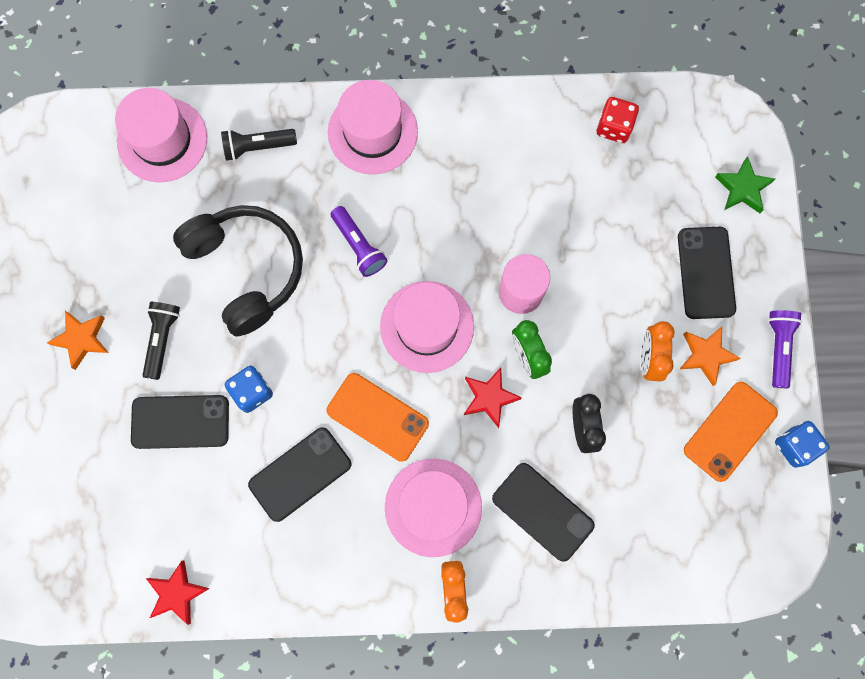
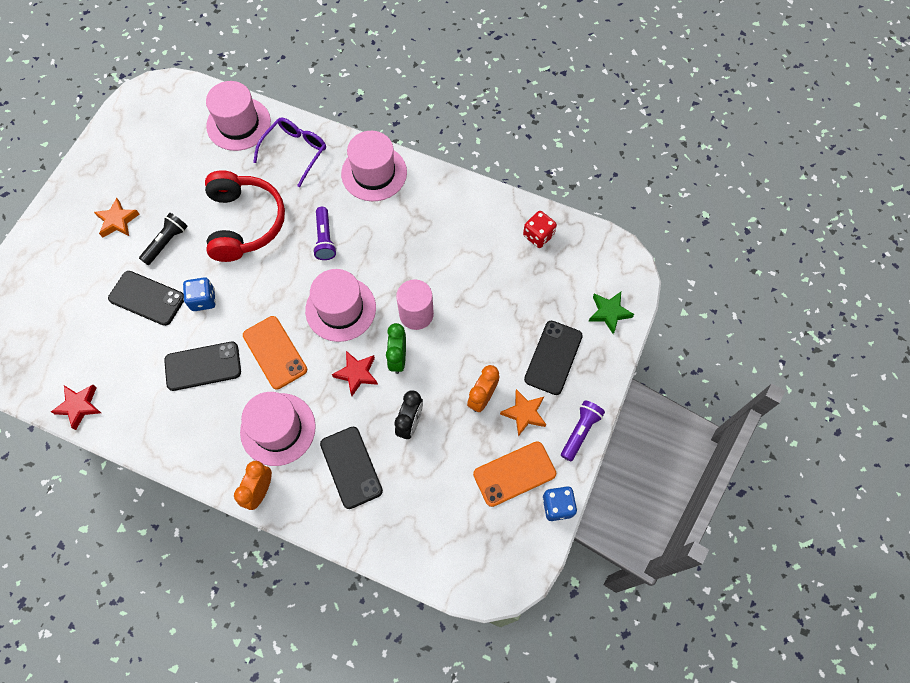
camera: 25 degrees right, 10 degrees down
(246, 269) = (244, 223): black headphones -> red headphones
(257, 147) = (295, 152): black flashlight -> purple glasses

